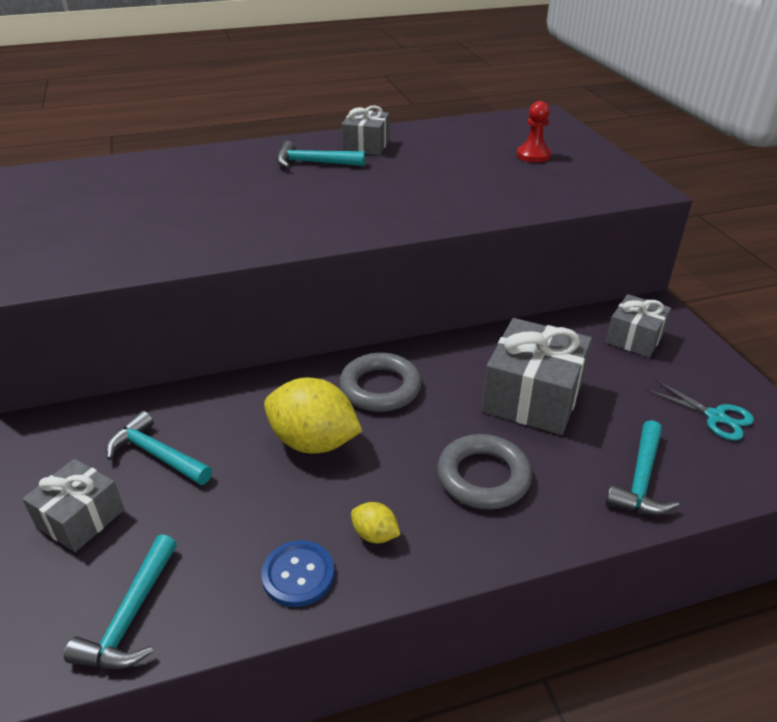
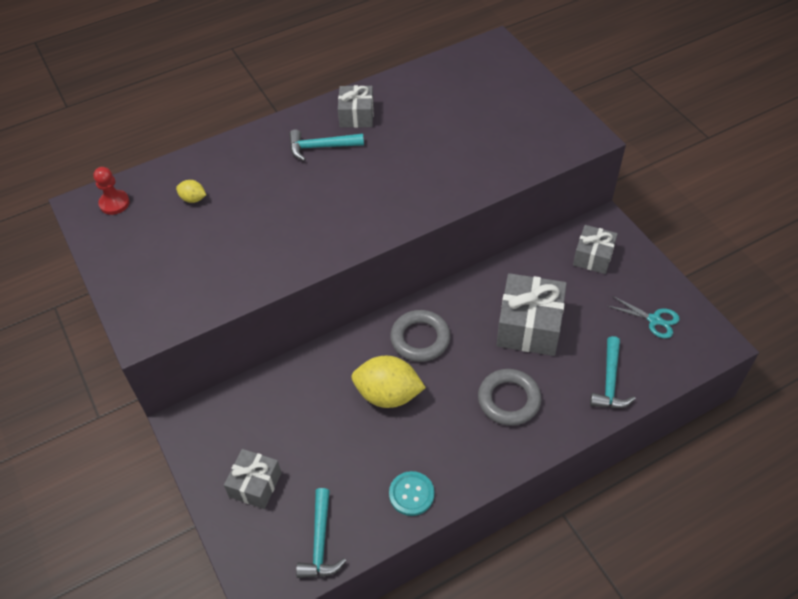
camera: 10 degrees left, 15 degrees up
(157, 454) = (283, 426): turquoise hammer -> none
(298, 575) = (411, 494): blue button -> turquoise button
(375, 535) = (450, 457): yellow lemon -> yellow lemon (193, 199)
(533, 155) = (497, 107): red pawn -> red pawn (114, 203)

